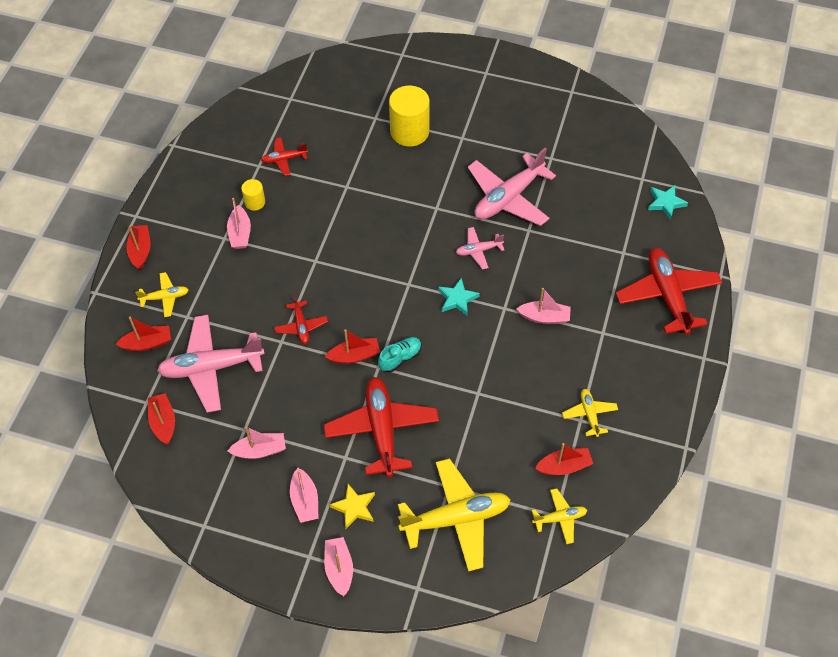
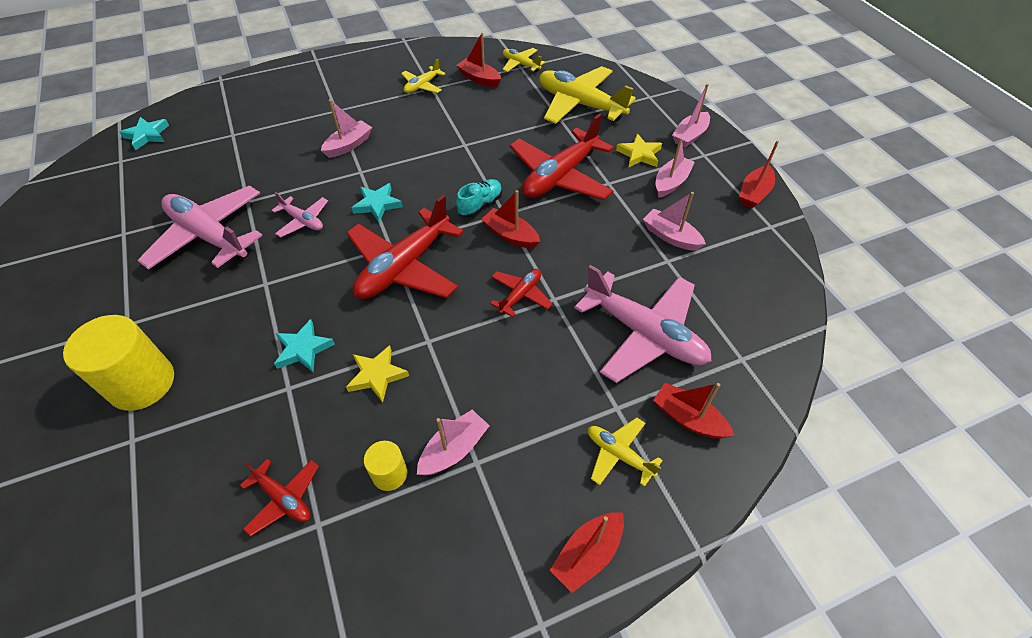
camera: 130 degrees left, 5 degrees down
(163, 422) = (739, 326): red boat -> red boat (754, 193)
(316, 226) = (377, 375): none -> yellow star
(366, 203) = (303, 349): none -> turquoise star
(400, 358) = (480, 205): turquoise shoe -> turquoise shoe turned 120 degrees clockwise
(508, 198) = (209, 236): pink plane -> pink plane turned 150 degrees counterclockwise
(544, 317) = (349, 145): pink boat -> pink boat turned 75 degrees clockwise
(667, 295) = (265, 95): red plane -> red plane (404, 267)

